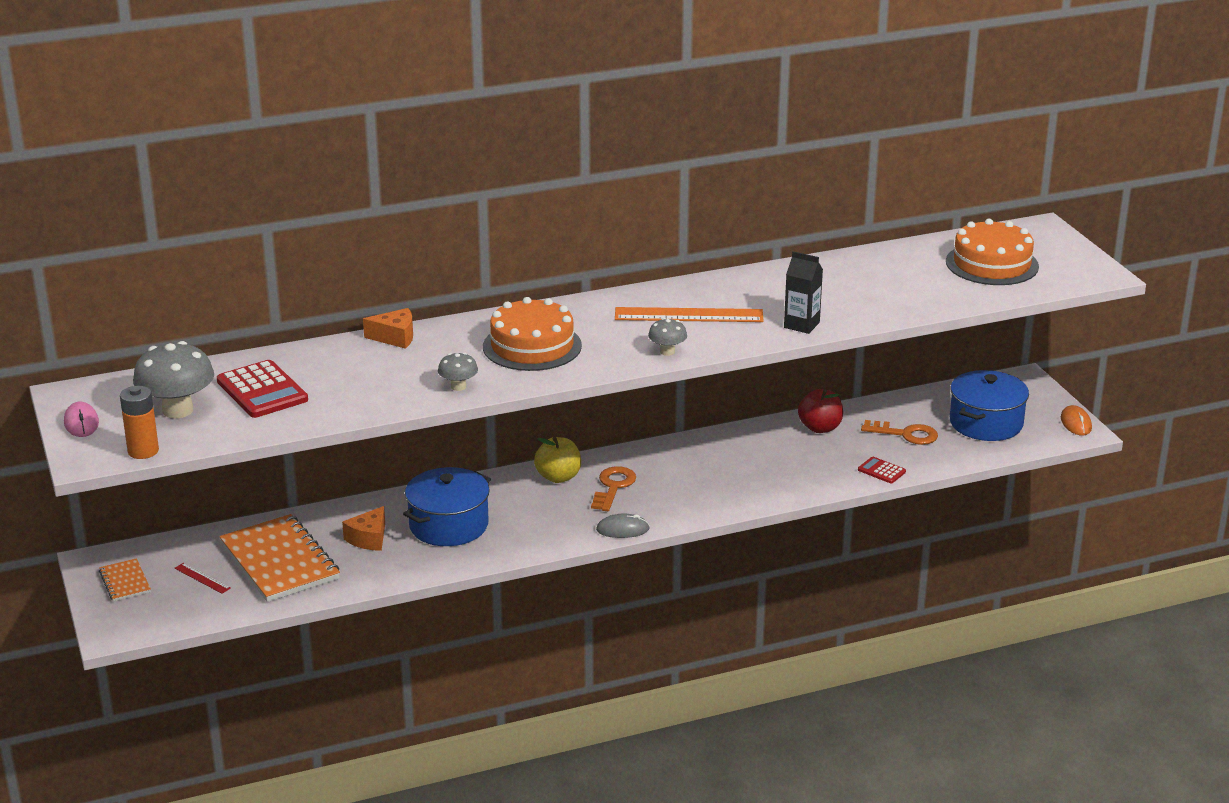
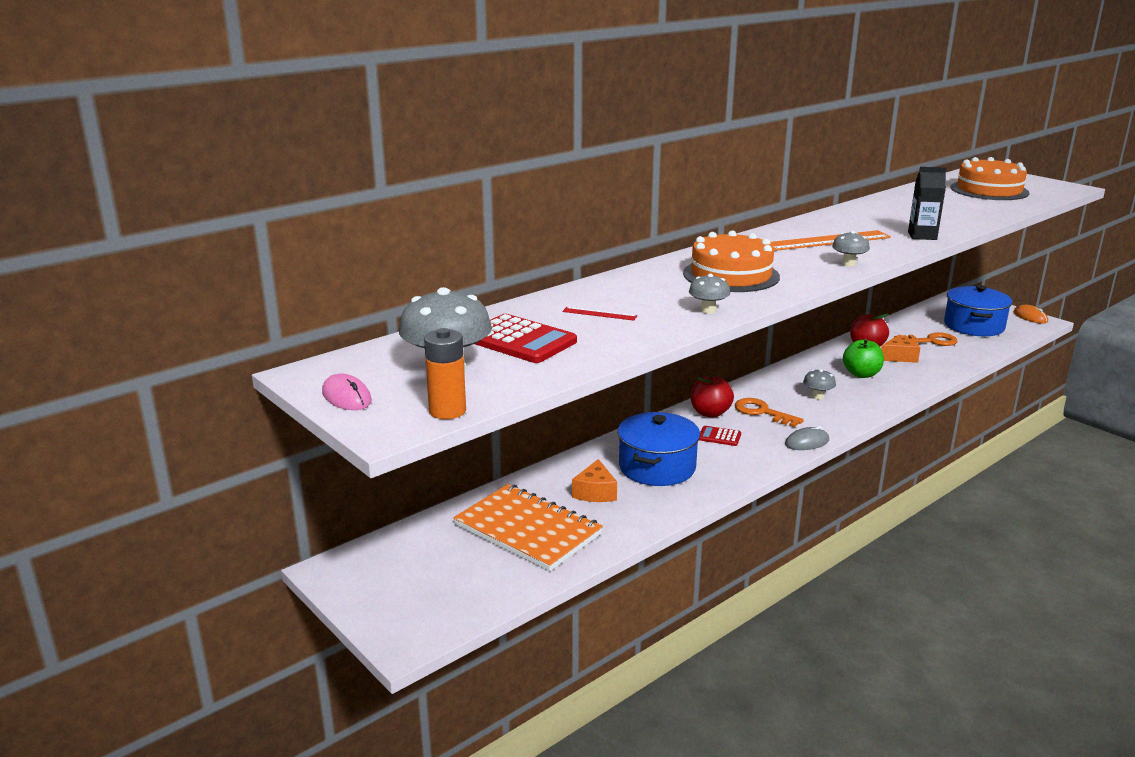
camera: 20 degrees left, 5 degrees down
(125, 582) = (380, 583): orange notebook -> none
(202, 578) = (461, 562): red ruler -> red ruler (599, 314)
(395, 337) = (600, 285): orange cheese -> orange cheese (899, 357)
(558, 477) = (710, 413): yellow apple -> red apple
(613, 487) = (762, 412): orange key -> orange key turned 45 degrees counterclockwise
(692, 480) = (817, 396): none -> grey mushroom
(772, 462) = (861, 374): none -> green apple
(881, 471) = (946, 366): red calculator -> red calculator (719, 436)

